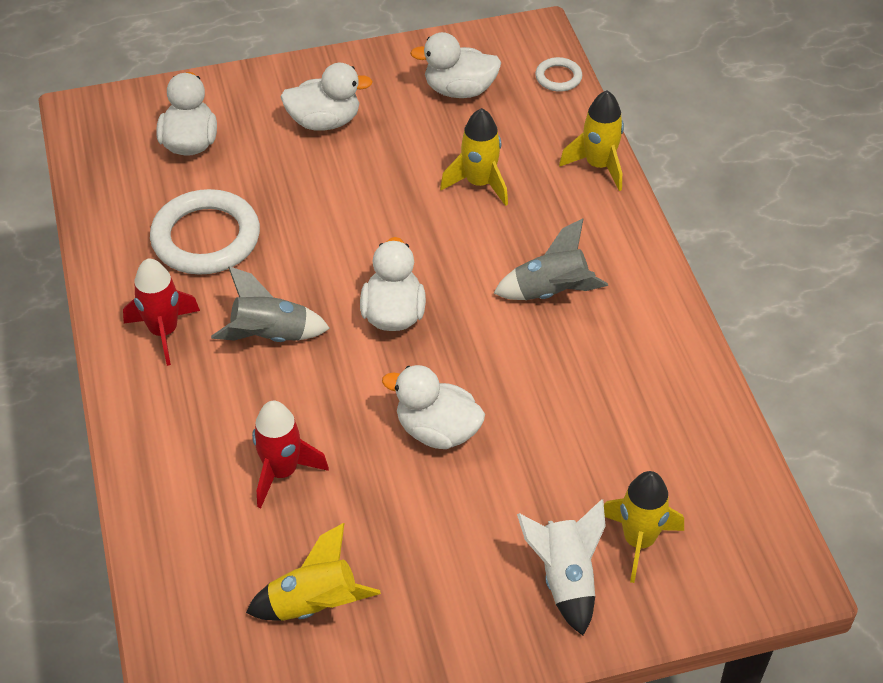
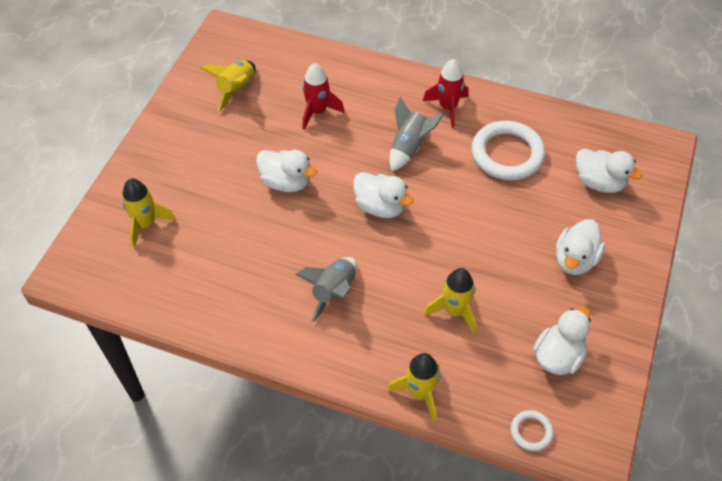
camera: 125 degrees right, 5 degrees up
(437, 431) = (286, 182): white duck -> white duck turned 60 degrees clockwise
(565, 579) = (158, 182): white rocket -> none

